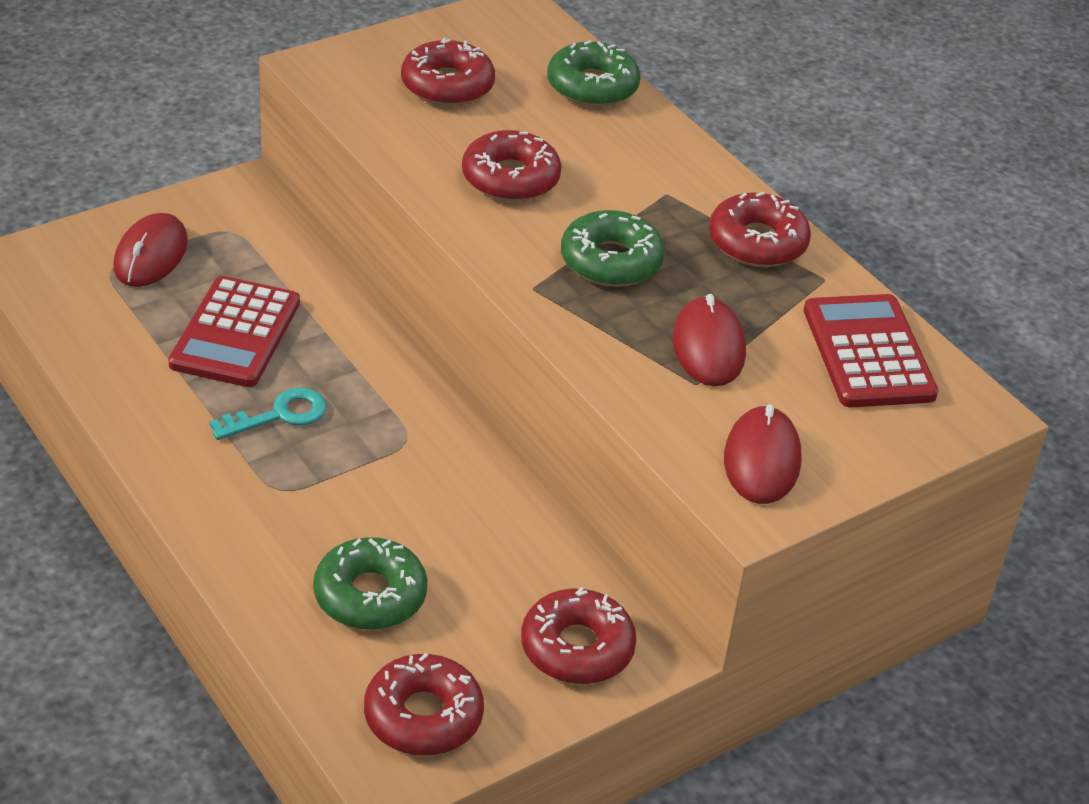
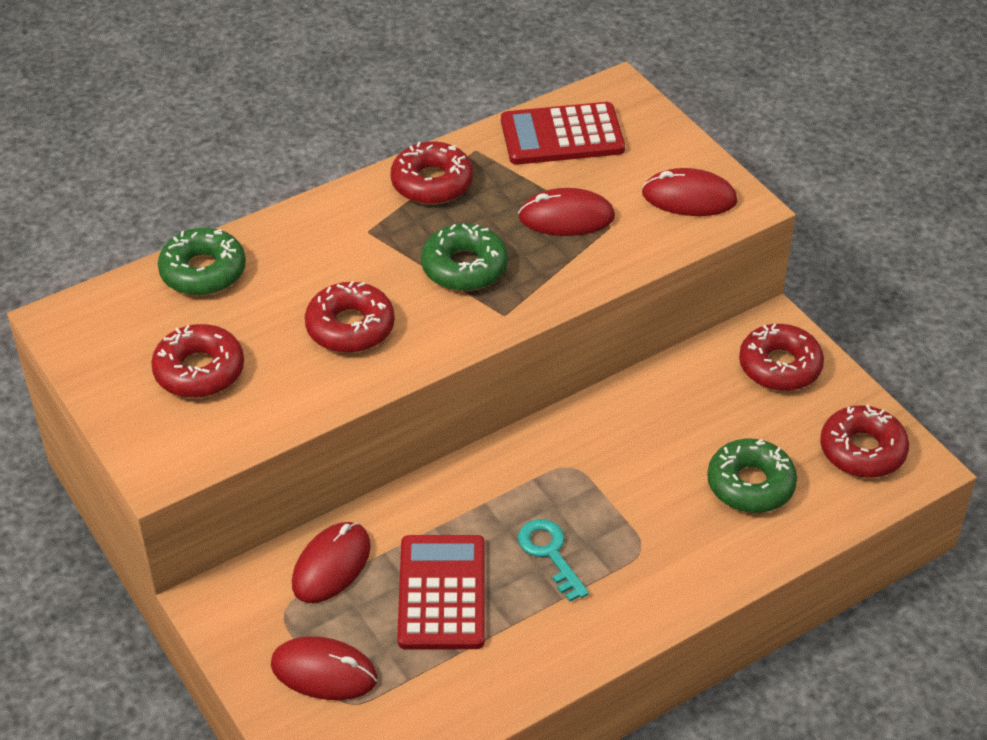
camera: 85 degrees left, 5 degrees up
(236, 333) = (441, 593): red calculator -> red calculator turned 105 degrees counterclockwise
(282, 261) = (331, 565): none -> red mouse

